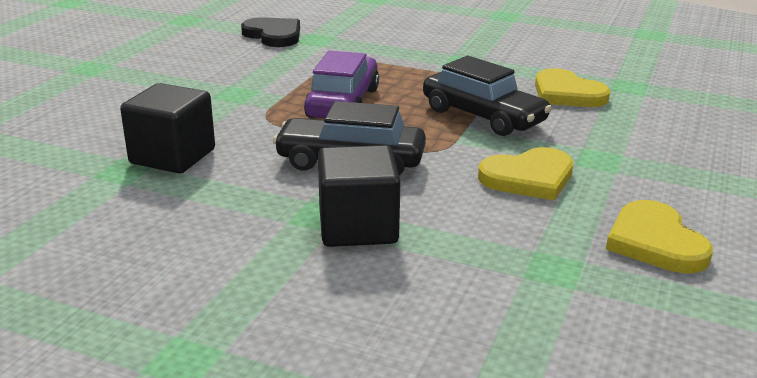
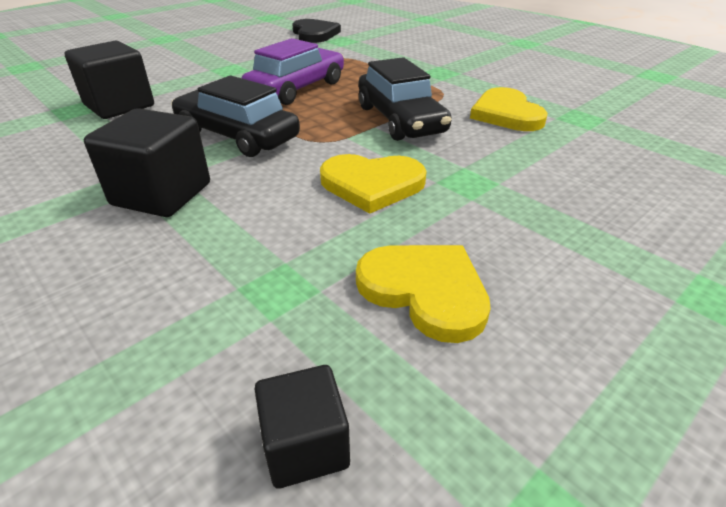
camera: 25 degrees right, 10 degrees up
(655, 242) = (425, 291): yellow heart -> yellow heart turned 120 degrees clockwise
(683, 342) = (305, 445): none -> black cube

